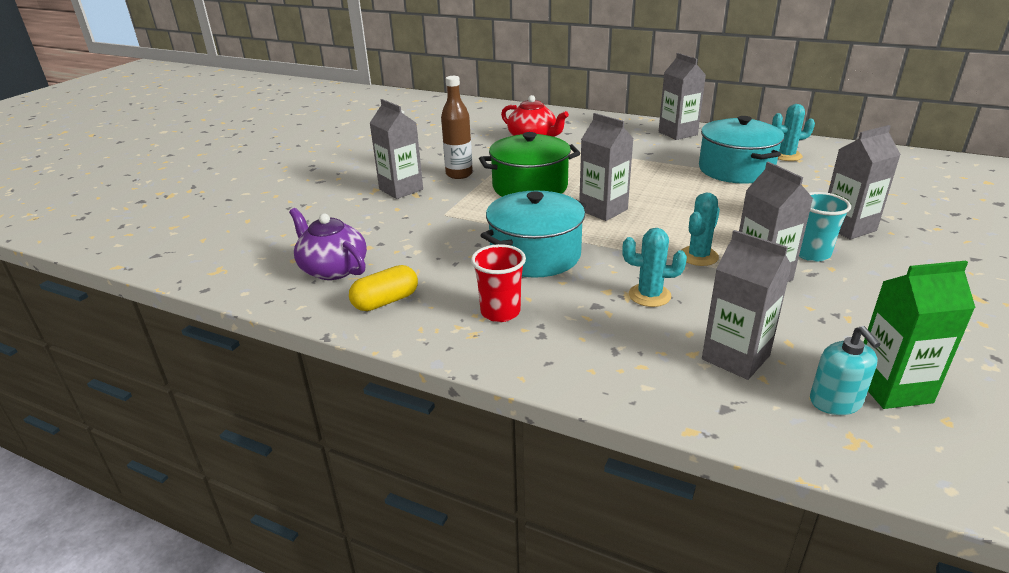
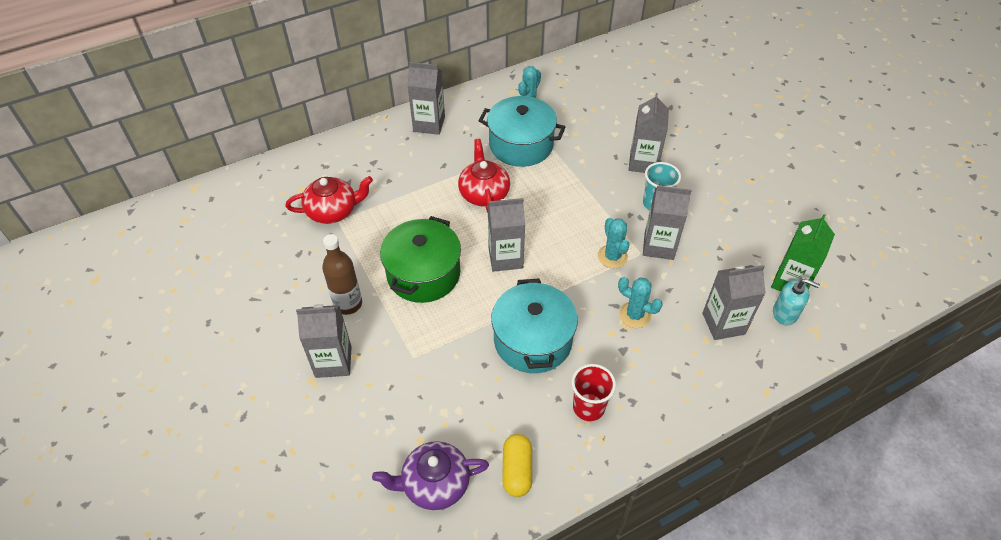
camera: 55 degrees left, 20 degrees up
(649, 295) = (634, 315): turquoise cactus -> turquoise cactus turned 75 degrees clockwise
(653, 176) = (484, 193): none -> red teapot

